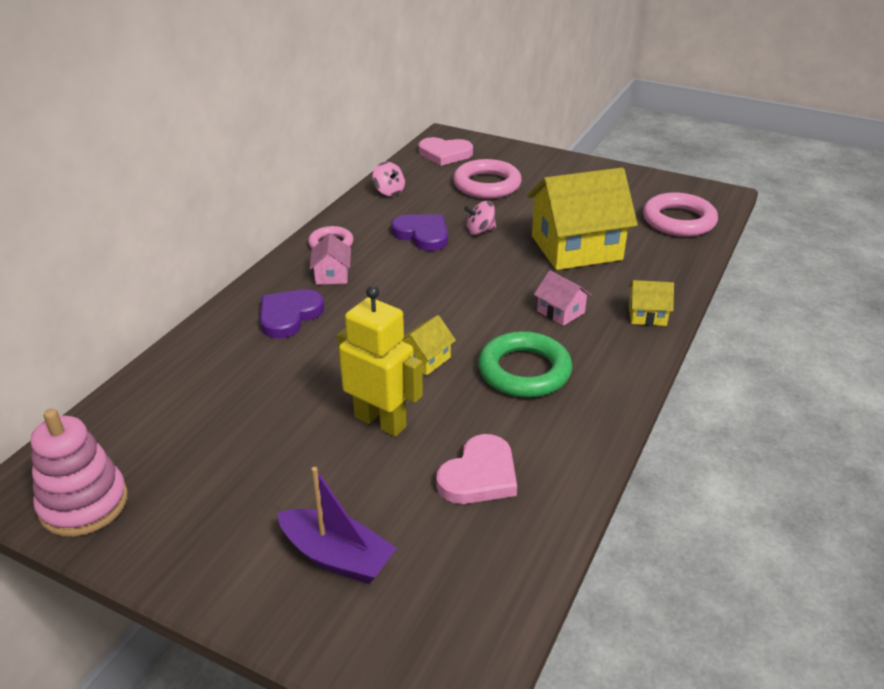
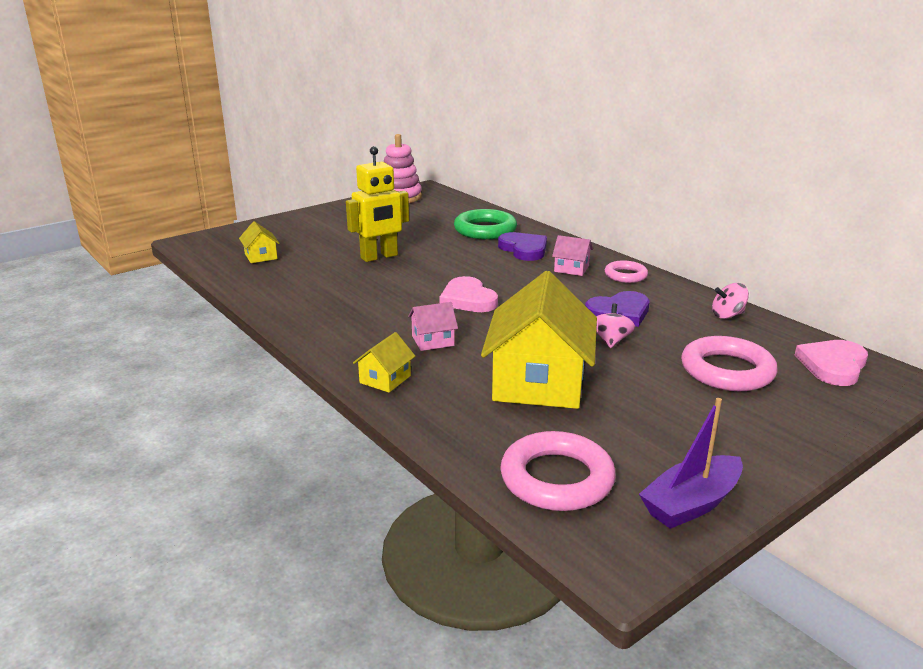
camera: 115 degrees right, 10 degrees down
(337, 557) = (295, 234): purple boat -> purple boat (691, 504)
(425, 359) = (426, 279): yellow house -> yellow house (261, 256)
(479, 475) = (299, 272): pink heart -> pink heart (468, 299)
(524, 371) = (374, 307): green ring -> green ring (485, 230)

